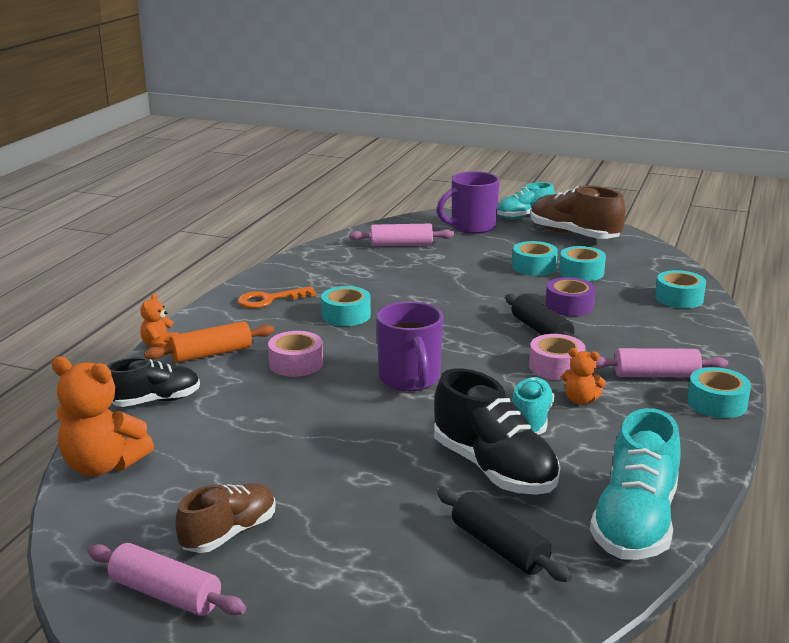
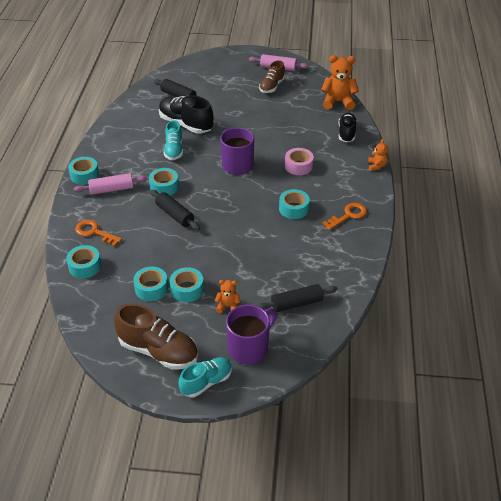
camera: 165 degrees right, 20 degrees up
(155, 401) = (346, 133): black shoe -> black shoe turned 135 degrees clockwise
(212, 354) = (345, 165): orange rolling pin -> none
(401, 245) = (296, 303): pink rolling pin -> black rolling pin
(556, 367) = (164, 186): pink tape -> turquoise tape
(569, 306) = (159, 244): purple tape -> none
(580, 400) = (151, 166): orange teddy bear -> orange teddy bear (228, 306)
(635, 523) = (130, 111): turquoise shoe -> none
(674, 328) = (94, 232): none -> orange key

